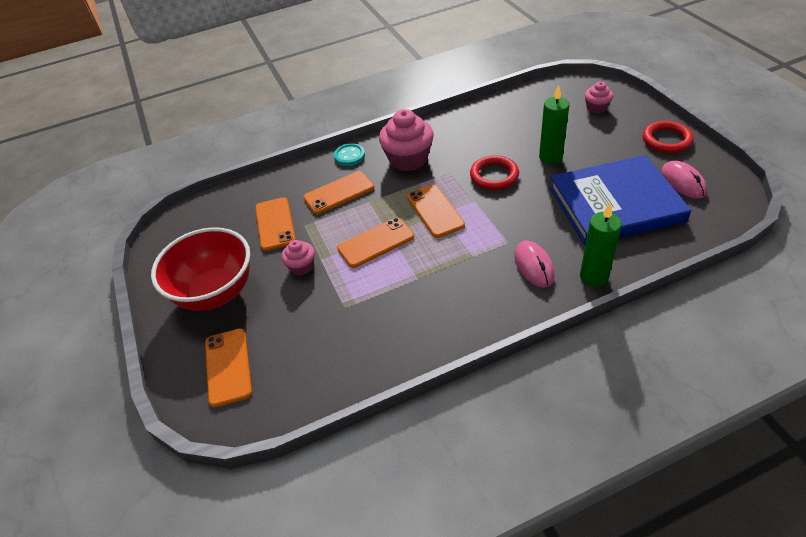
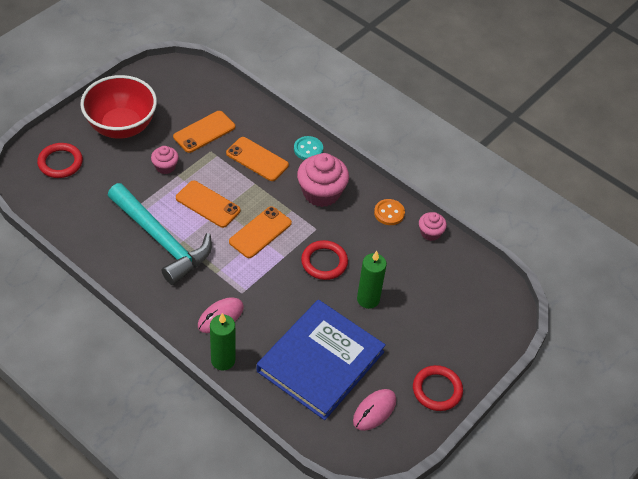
camera: 55 degrees right, 5 degrees up
(228, 367) = (60, 162): orange phone -> red ring
(405, 293) = (161, 240): none -> turquoise hammer
(456, 124) = (389, 213): none -> orange button
(596, 108) = (467, 322): pink cupcake -> pink cupcake (430, 233)
(615, 204) = (320, 361): blue book -> blue book turned 75 degrees clockwise

